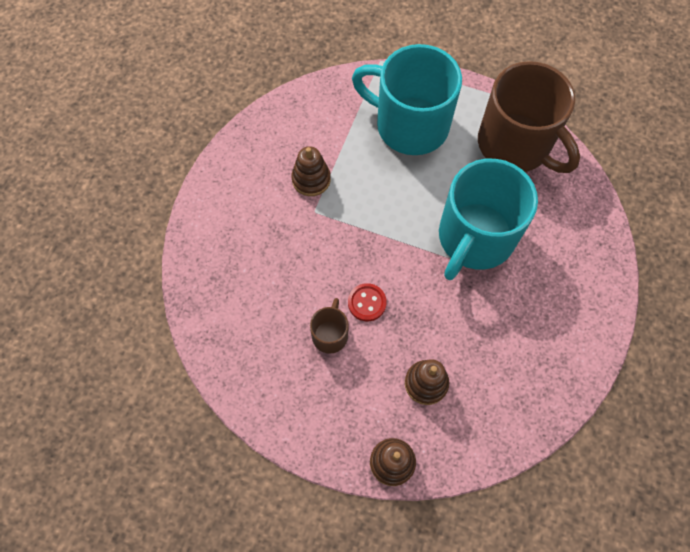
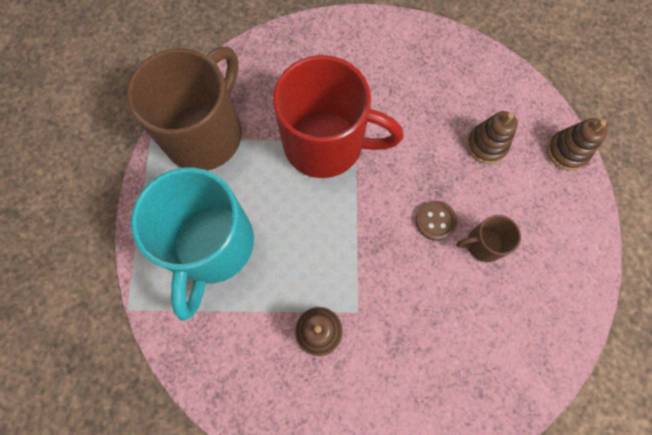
camera: 110 degrees left, 5 degrees up
(367, 303) = (435, 221): red button -> brown button
(475, 238) = (326, 143): turquoise mug -> red mug

